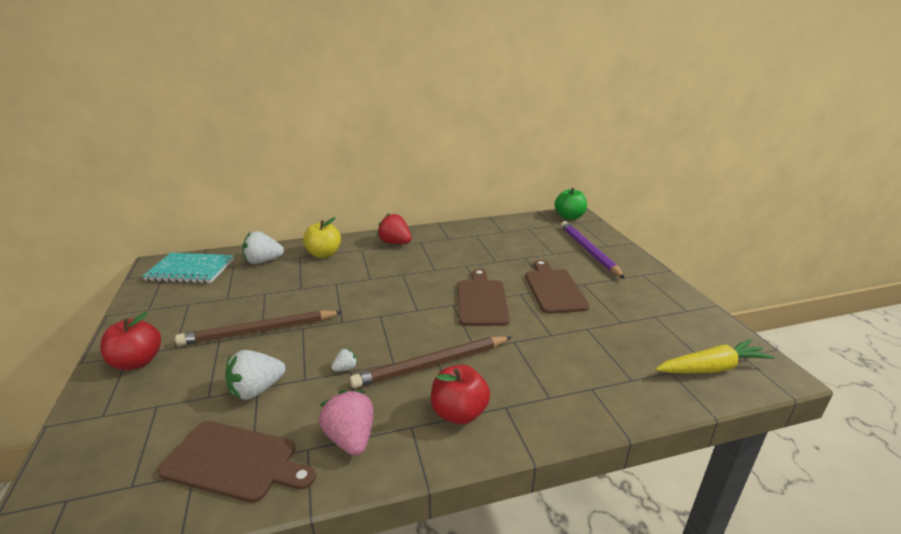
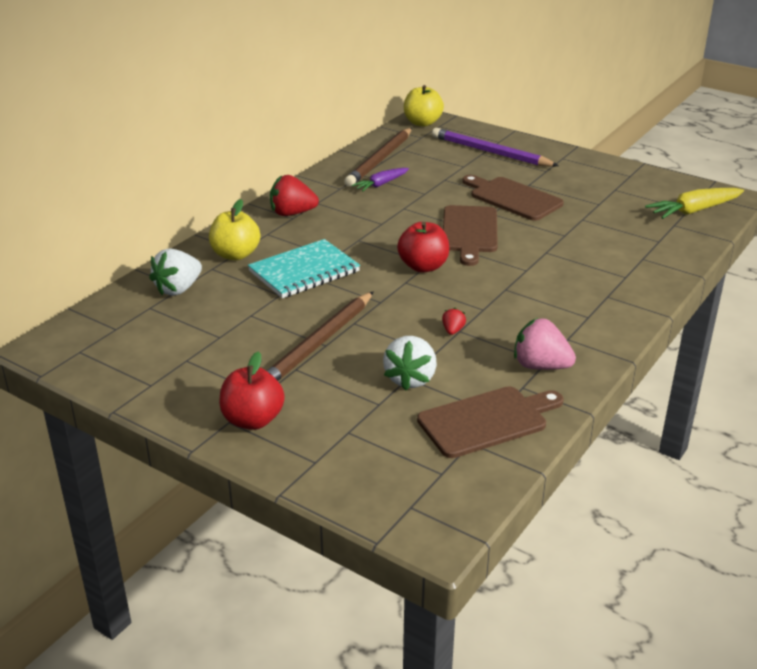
camera: 40 degrees left, 5 degrees up
(190, 270) = (107, 333): turquoise notebook -> turquoise notebook (304, 271)
(345, 368) = (453, 330): white strawberry -> red strawberry
(432, 364) = (514, 295): brown pencil -> brown pencil (380, 160)
(459, 413) = (585, 315): red apple -> red apple (423, 266)
(477, 245) = (381, 184): none -> purple carrot
(481, 300) = (470, 232): brown cutting board -> brown cutting board turned 135 degrees counterclockwise
(569, 217) = (422, 123): green apple -> yellow apple
(711, 368) = (694, 211): yellow carrot -> yellow carrot turned 150 degrees counterclockwise

